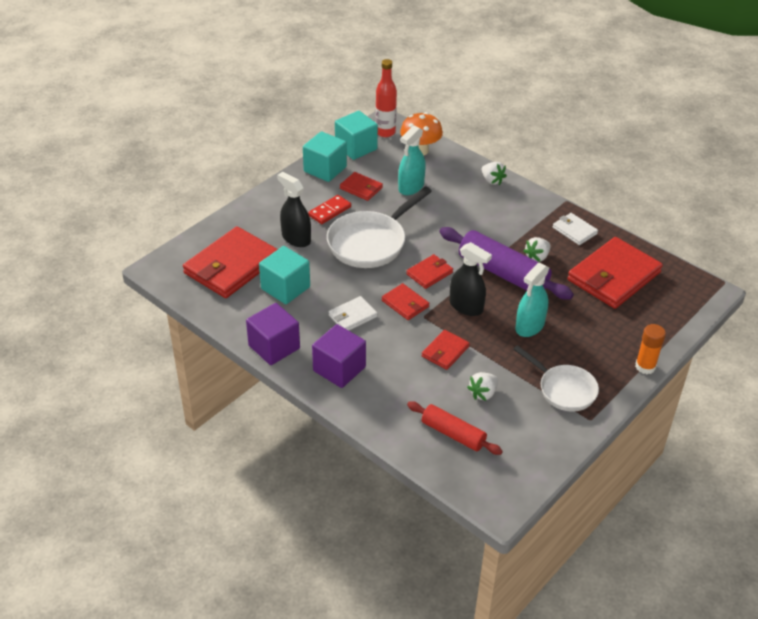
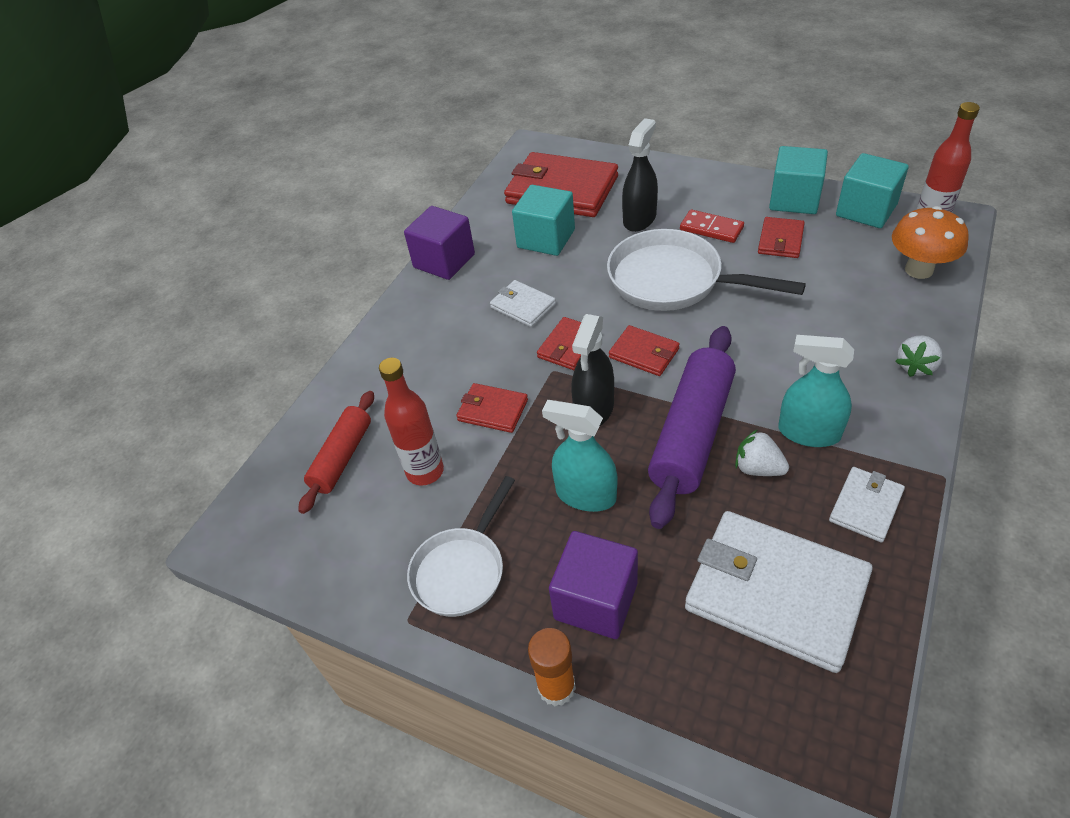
camera: 80 degrees right, 5 degrees up
(339, 369) = (426, 321): purple cube -> purple cube (596, 601)
(411, 187) = (822, 284): turquoise spray bottle -> turquoise spray bottle (809, 432)
(483, 393) = (425, 471): white strawberry -> red bottle
(613, 276) = (775, 592): red wallet -> white wallet

